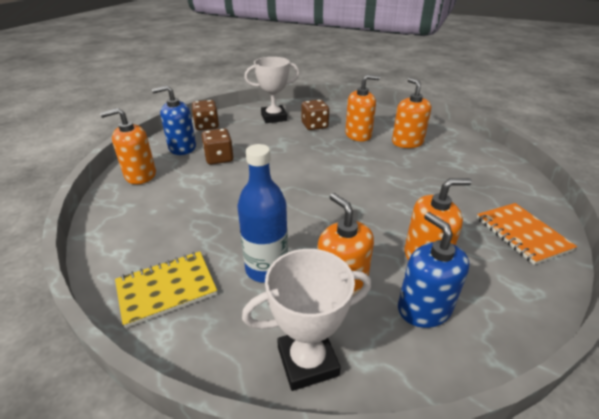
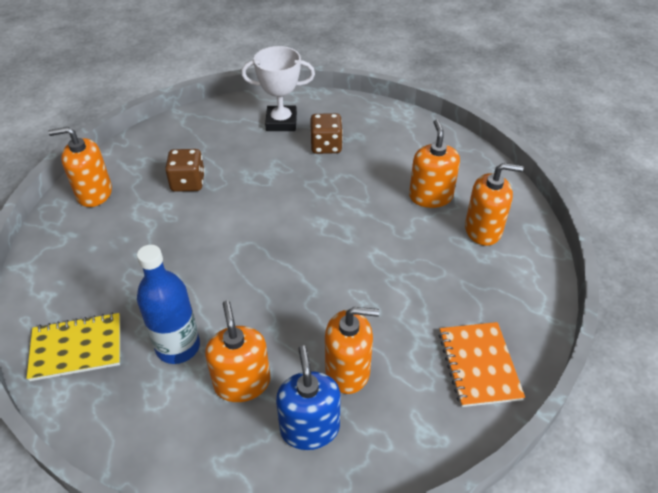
camera: 15 degrees right, 10 degrees up
(182, 148) = (152, 157): blue soap dispenser -> none
(207, 126) = (193, 124): brown dice -> none
(307, 361) = (172, 453): white trophy -> none
(358, 135) = (374, 172): orange soap dispenser -> orange soap dispenser (483, 230)

